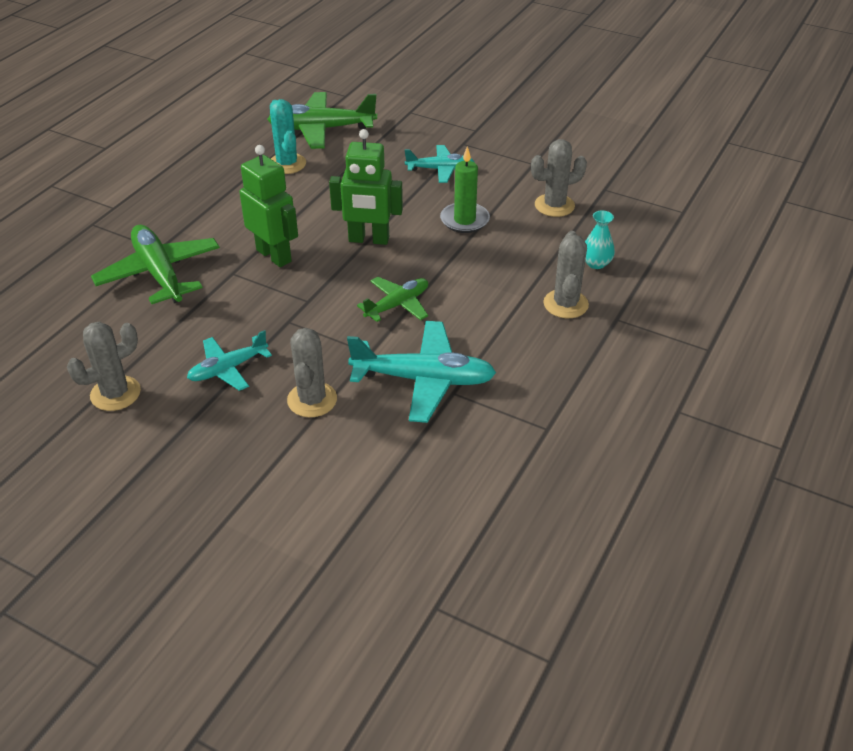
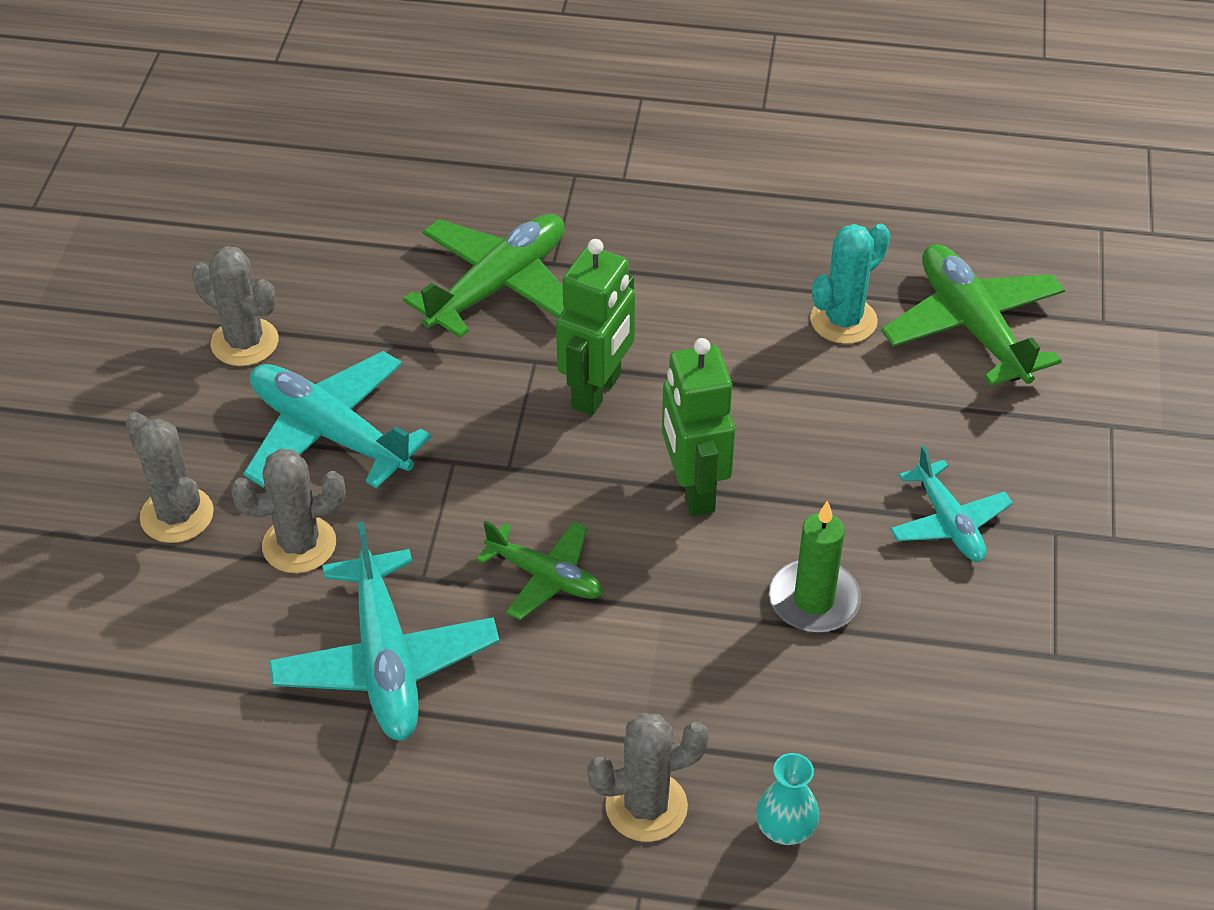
camera: 70 degrees right, 5 degrees up
(228, 369) = (329, 433): turquoise plane -> turquoise plane, size x1.66
(554, 205) = (932, 722): grey cactus -> grey cactus (177, 515)

